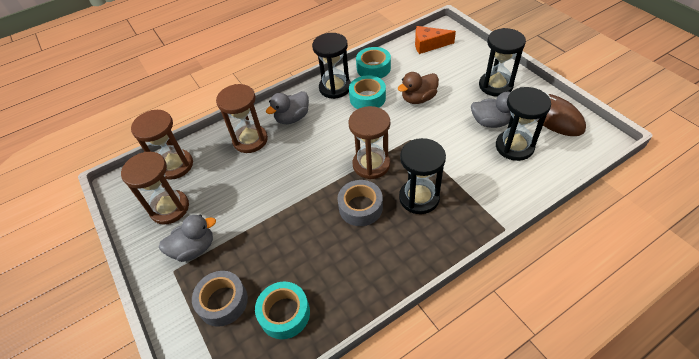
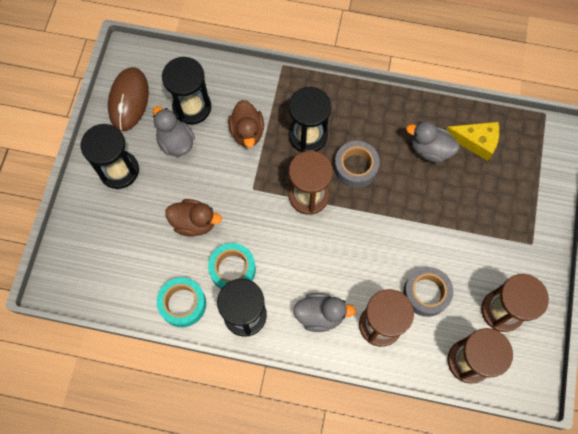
camera: 140 degrees left, 20 degrees up
(194, 248) = (505, 249): grey duck -> grey duck (429, 149)
(223, 302) = (511, 186): grey tape -> grey tape (426, 293)
(284, 313) = (475, 141): turquoise tape -> yellow cheese
(428, 45) = (97, 280): orange cheese -> none
(460, 164) = (247, 132): none -> brown duck

